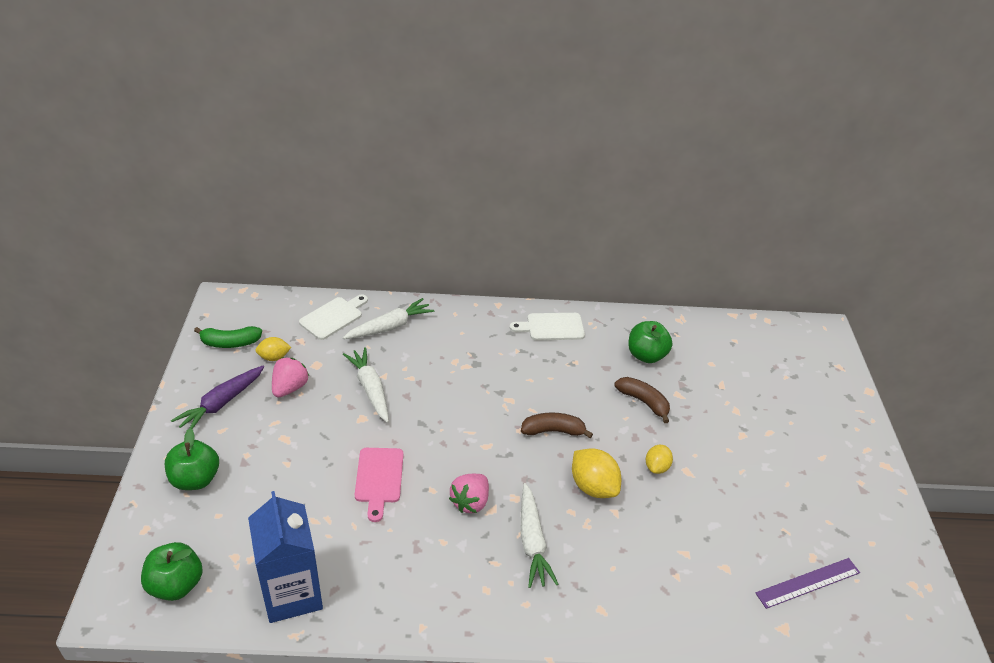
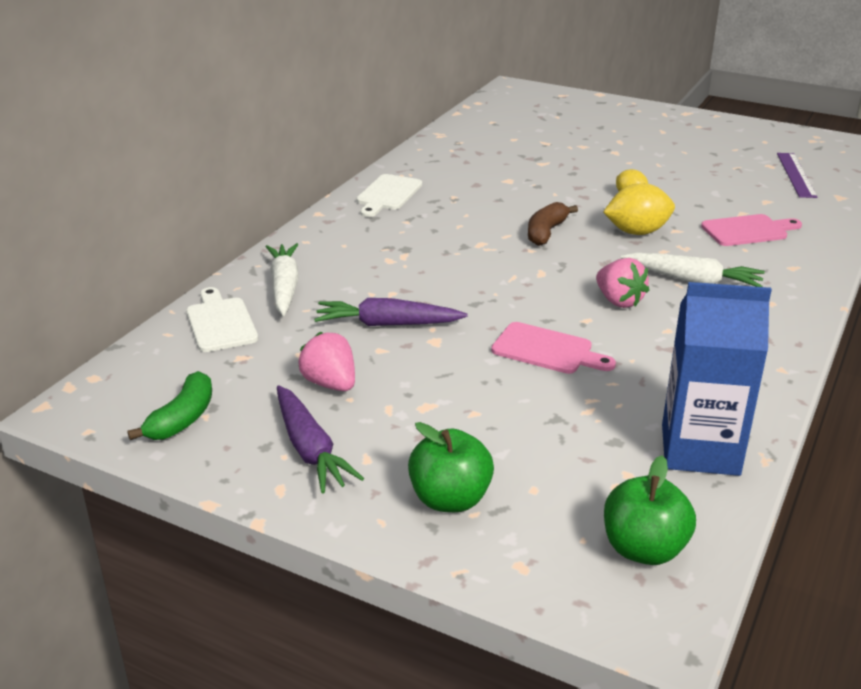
camera: 60 degrees left, 10 degrees down
(274, 357) = (255, 385): yellow lemon -> none
(370, 389) = (387, 324): white carrot -> purple carrot
(643, 402) = (540, 180): brown banana -> none
(646, 355) = (476, 162): green apple -> none
(651, 564) = (748, 230): none -> pink cutting board

